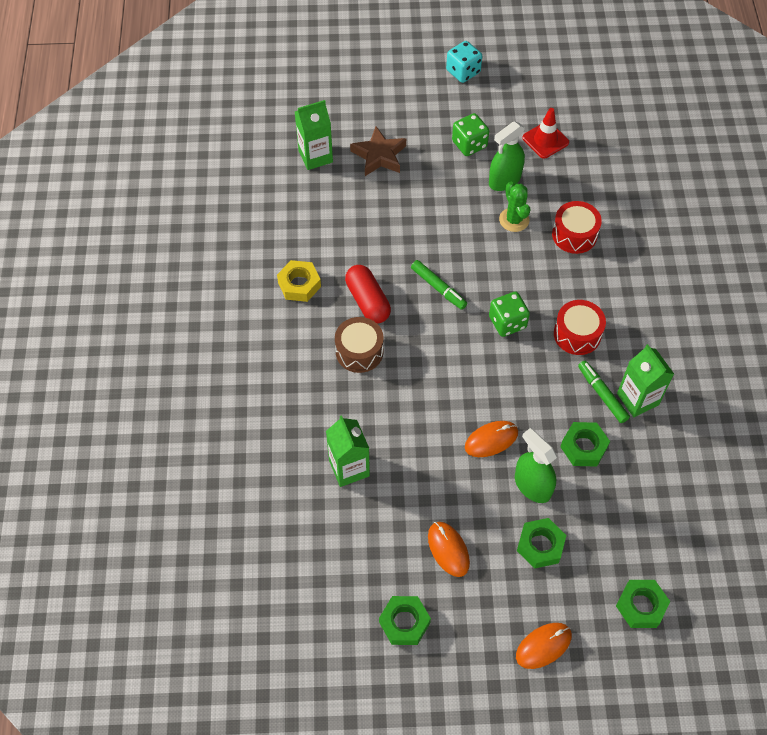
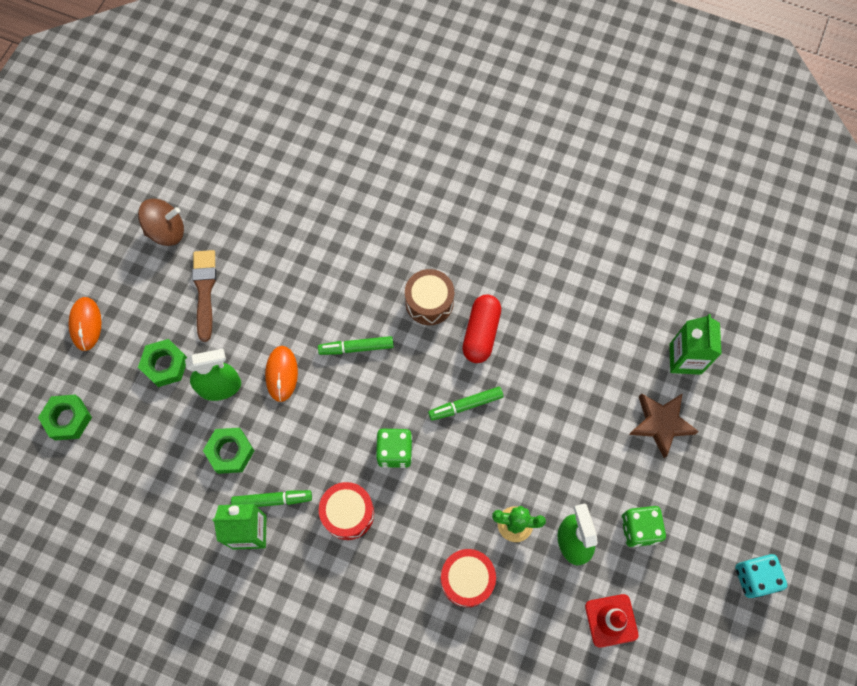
camera: 115 degrees right, 10 degrees up
(299, 284) = (528, 280): yellow nut -> none
(349, 468) = (319, 246): green carton -> none
(368, 301) = (481, 333): red capsule -> red capsule turned 75 degrees counterclockwise
(404, 622) = (166, 231): green nut -> brown spinning top
(433, 390) = (356, 348): none -> green marker
(448, 549) = (204, 290): orange mouse -> brown brush

